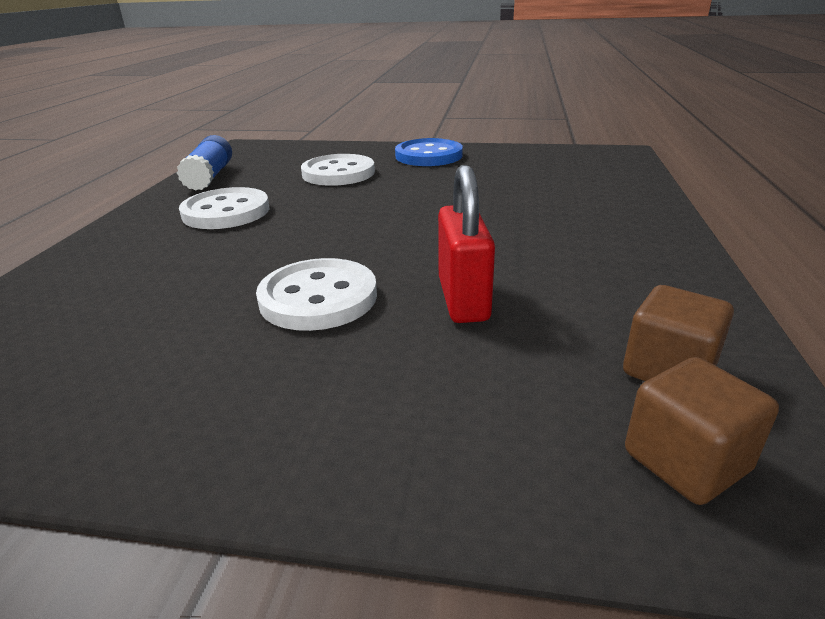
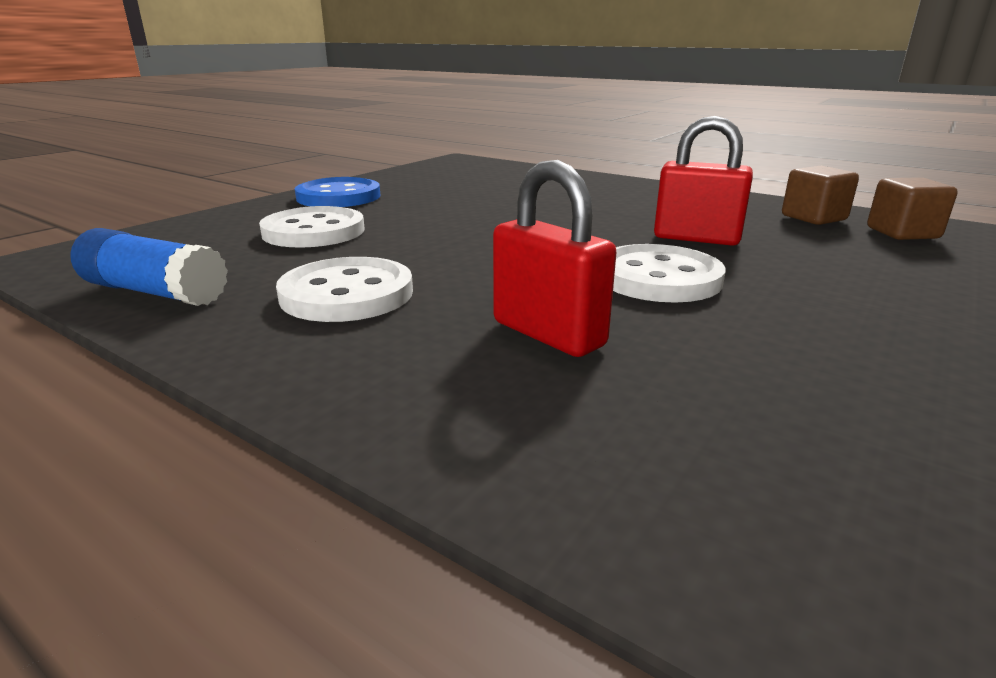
camera: 65 degrees left, 5 degrees down
(178, 278) = (548, 334): none -> red padlock

